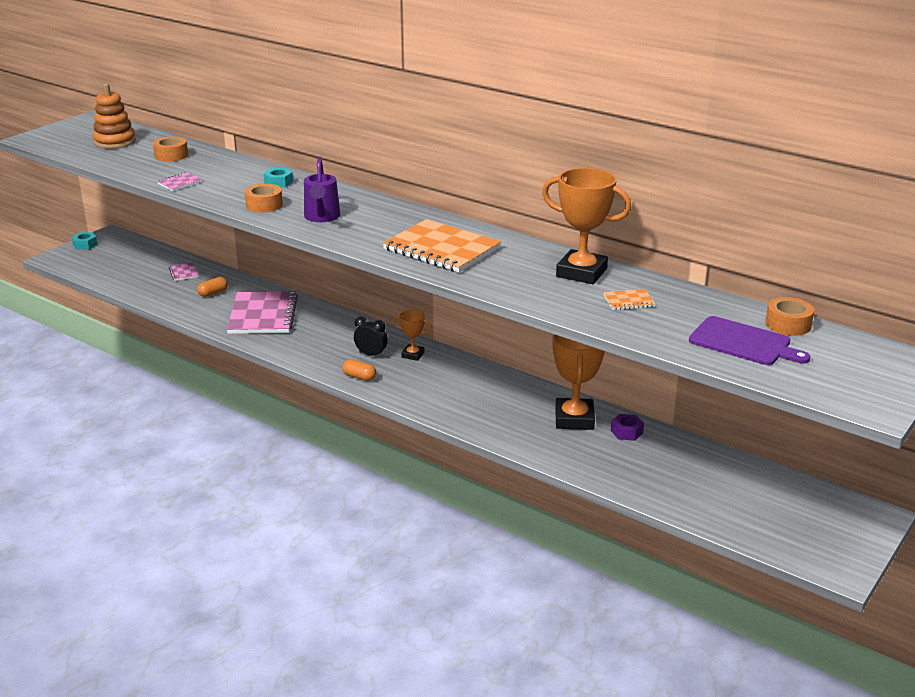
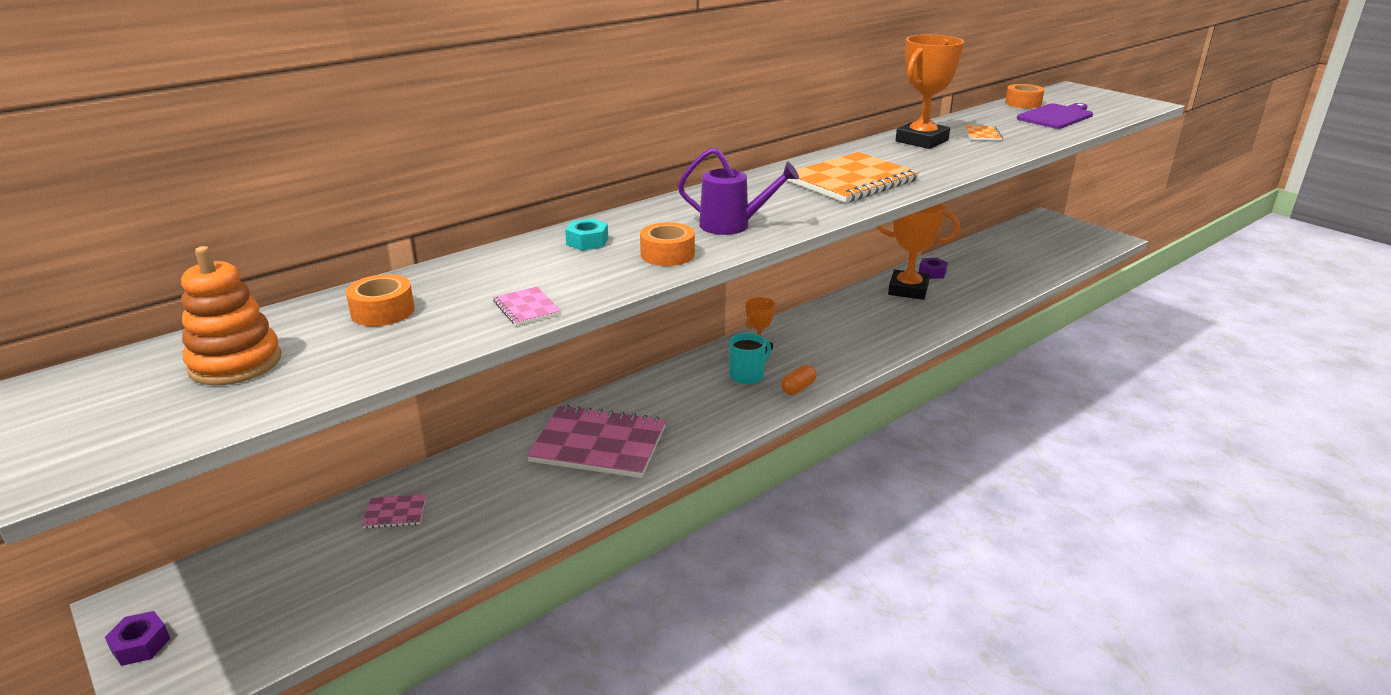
camera: 75 degrees left, 0 degrees up
(85, 245) = (140, 645): turquoise nut -> purple nut
(213, 293) = (496, 485): orange capsule -> none
(371, 354) = (747, 375): black clock -> turquoise mug

